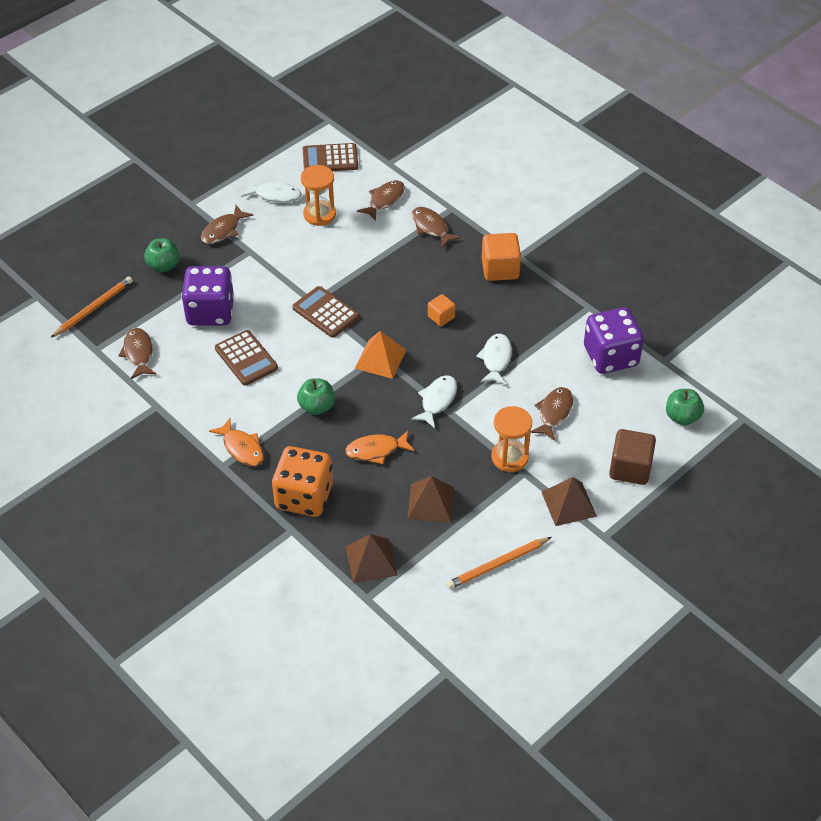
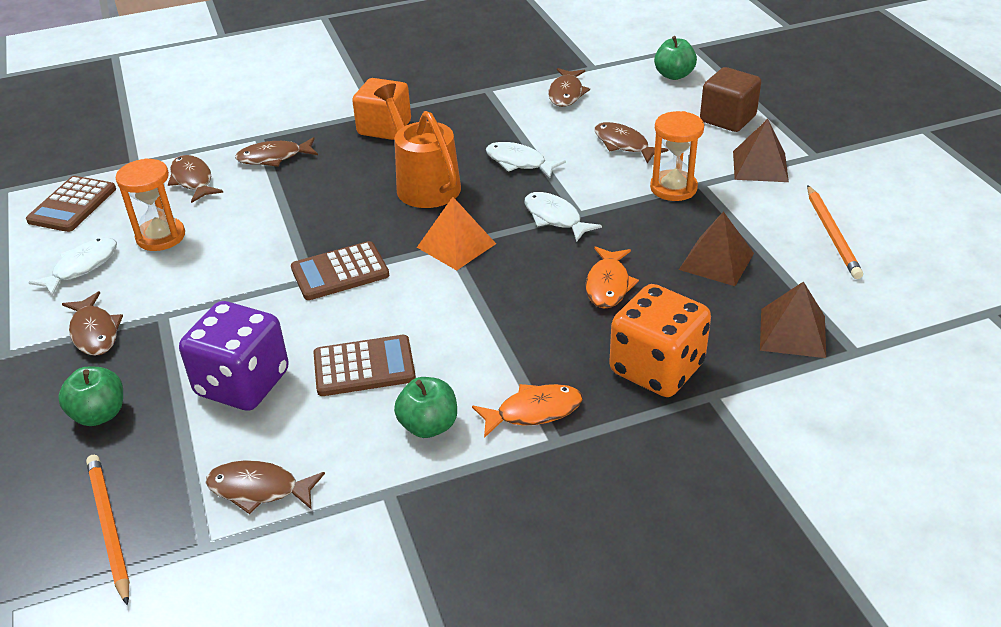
camera: 65 degrees left, 10 degrees down
(317, 406) = (501, 319): green apple -> green apple (428, 426)
(441, 317) = (424, 184): orange cube -> orange watering can
(610, 356) = (566, 93): purple dice -> brown fish

